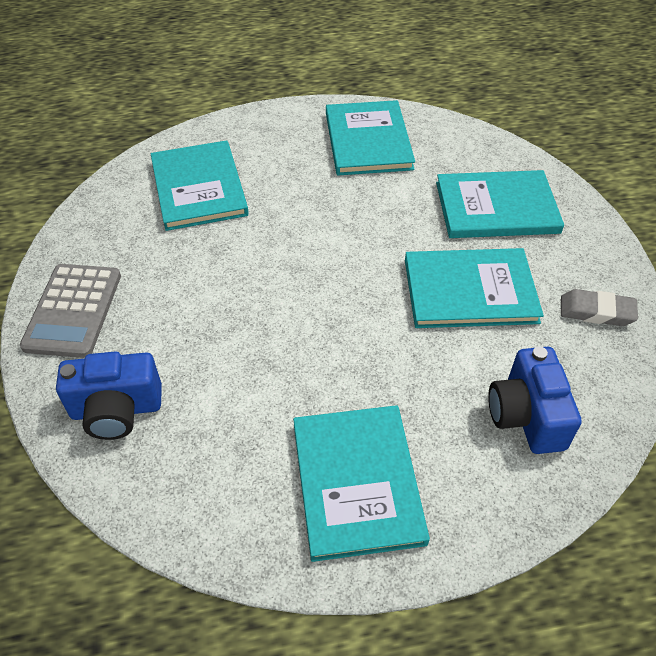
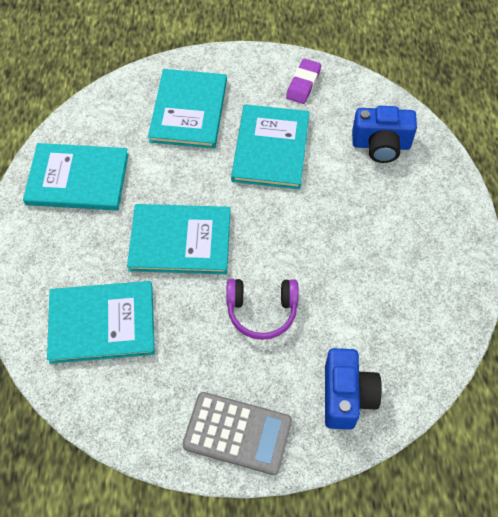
camera: 80 degrees left, 10 degrees up
(227, 312) = (262, 311): none -> purple headphones
(357, 482) = (420, 246): turquoise book -> turquoise book (180, 240)
(596, 312) = (303, 84): grey eraser -> purple eraser

